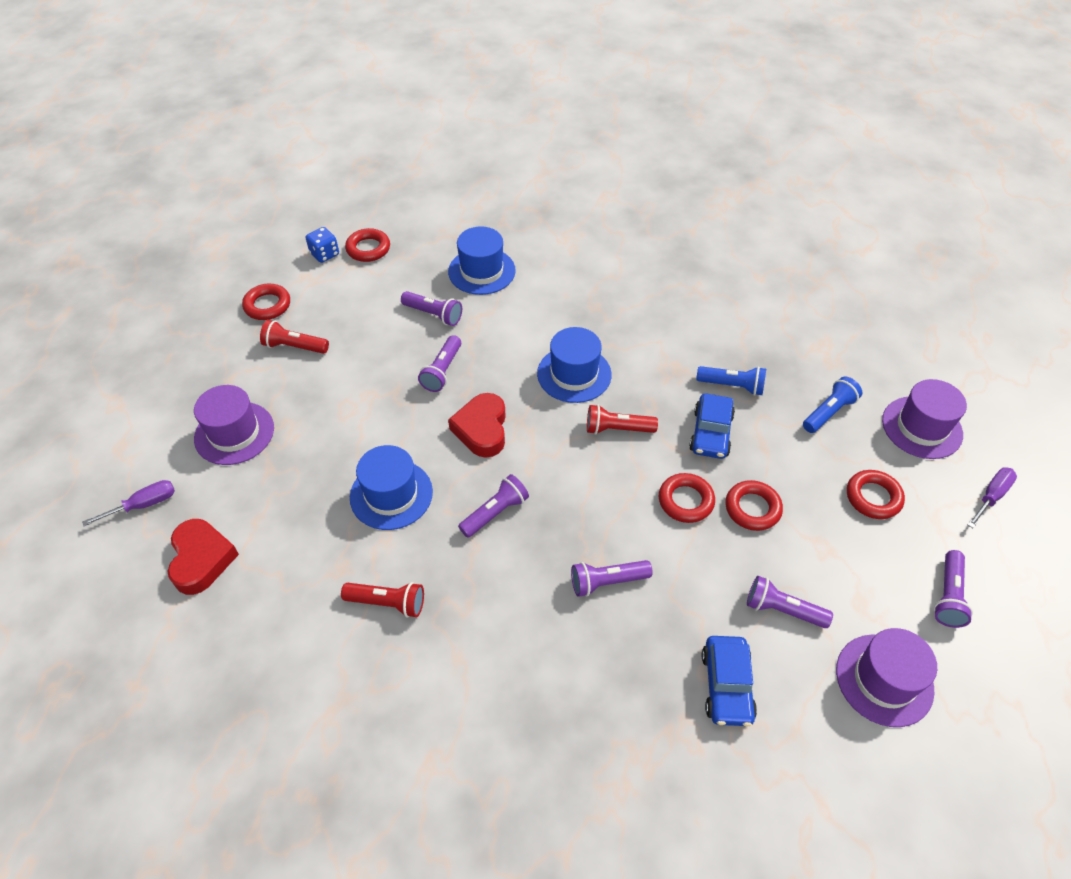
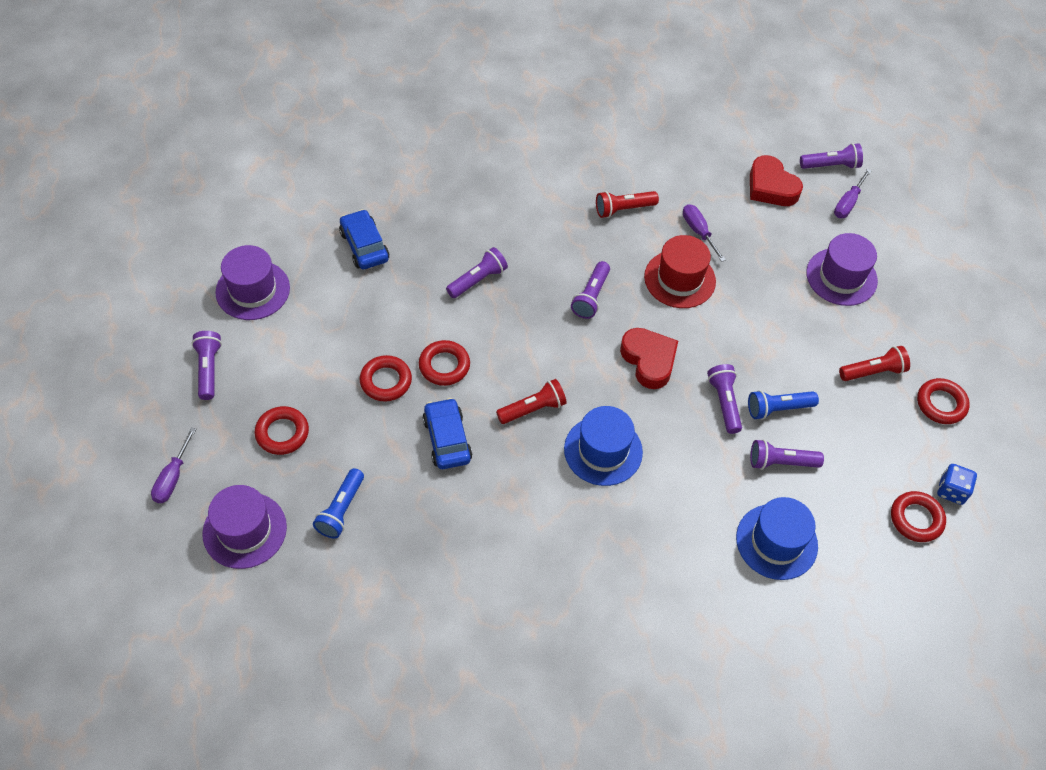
camera: 150 degrees right, 5 degrees up
(328, 539) = (698, 232): none -> purple screwdriver
(391, 494) = (679, 279): blue hat -> red hat
(732, 386) = (445, 502): blue flashlight -> blue flashlight (778, 409)
(782, 610) = (338, 310): purple flashlight -> purple flashlight (831, 165)

